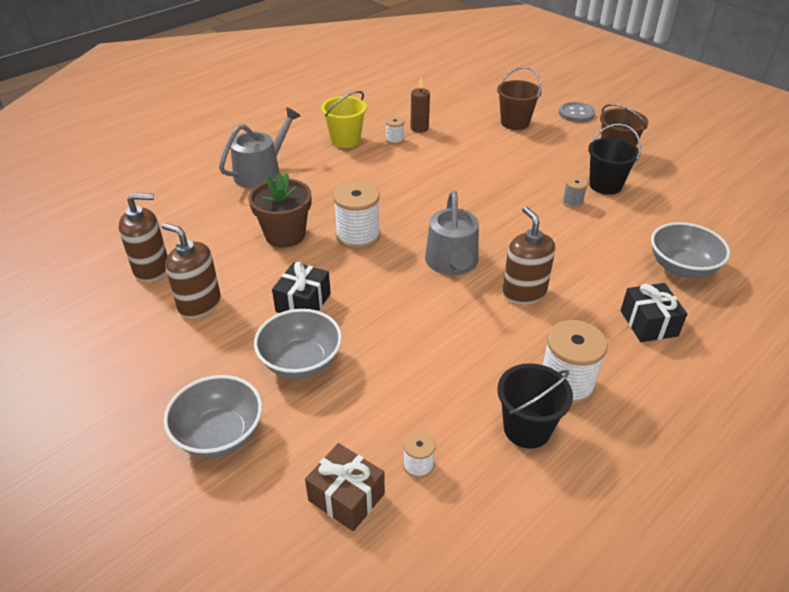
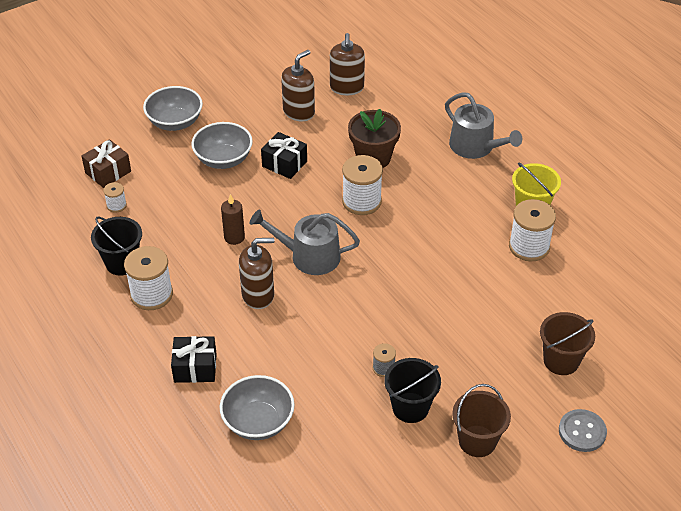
camera: 100 degrees right, 5 degrees up
(394, 140) = (529, 246): white spool -> white spool, size x1.98
(419, 128) = (553, 270): brown candle -> brown candle (234, 237)

